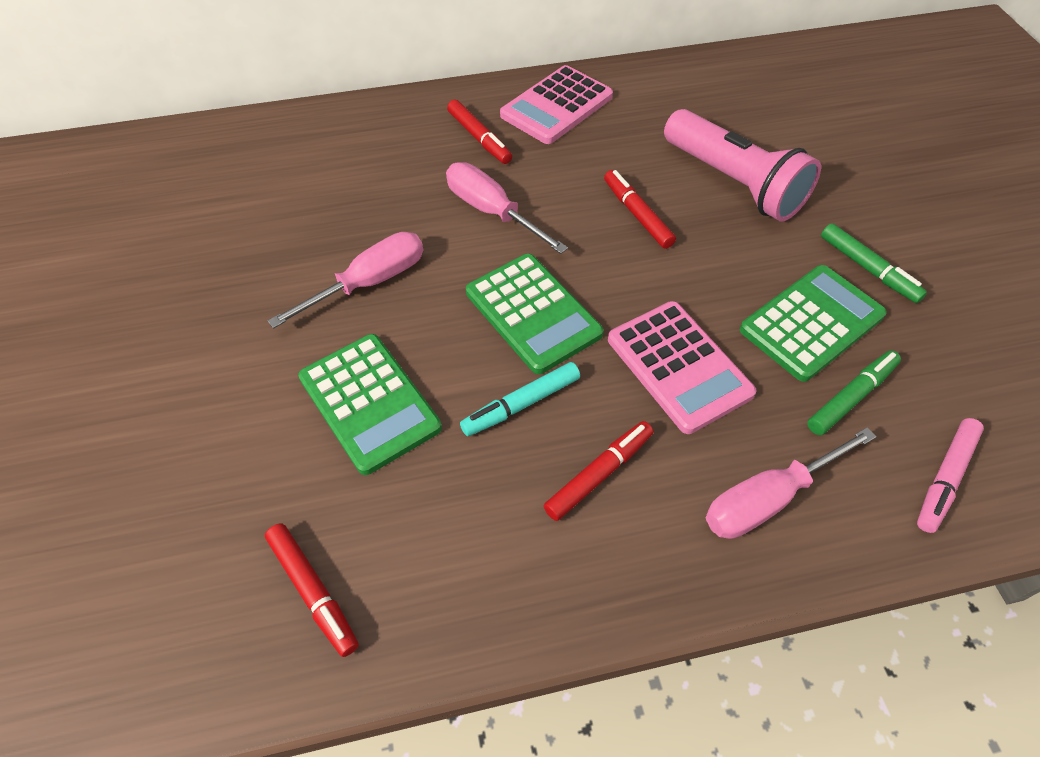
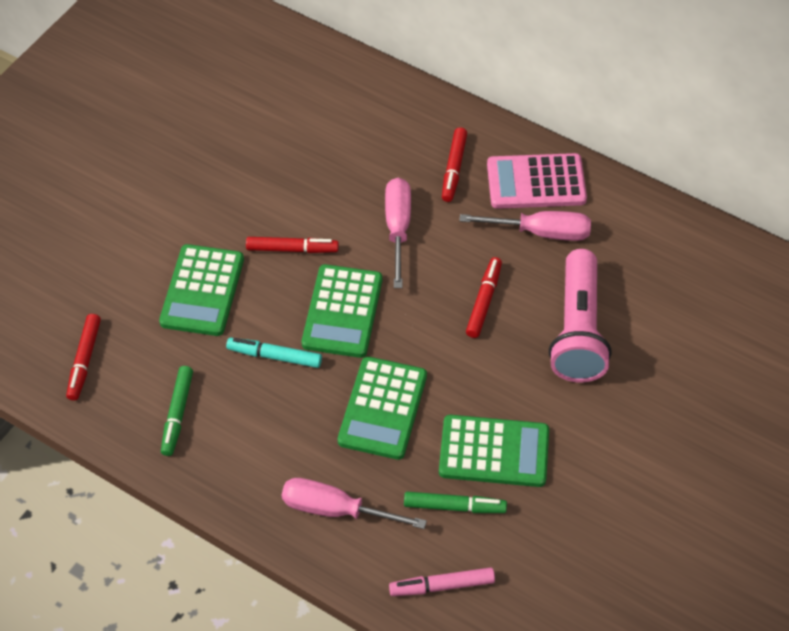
camera: 45 degrees right, 0 degrees up
(370, 282) = (277, 220): pink screwdriver -> pink screwdriver (542, 232)
(599, 474) = (269, 424): red marker -> red marker (292, 249)
(678, 366) = (382, 408): pink calculator -> green calculator
(868, 269) = (580, 453): green marker -> green marker (177, 414)

